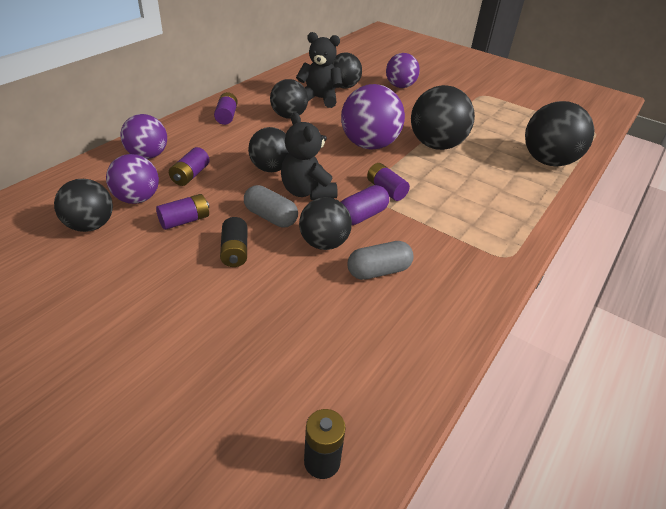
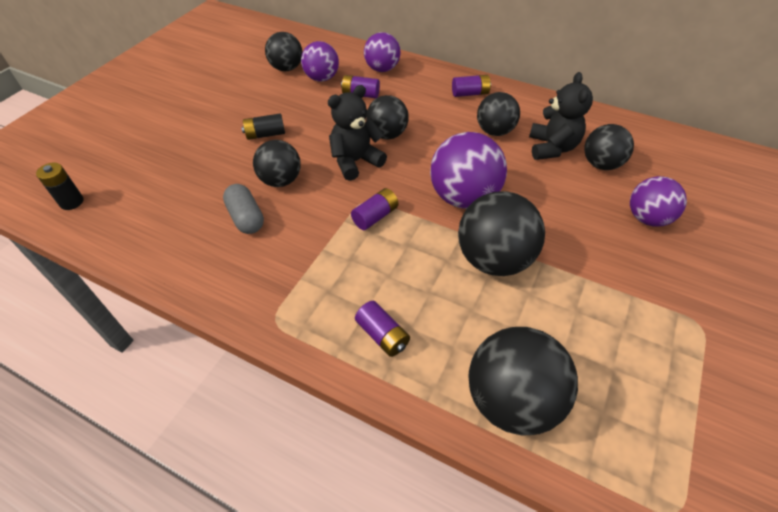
camera: 85 degrees right, 10 degrees up
(185, 220) = (299, 104): purple battery -> purple battery (382, 335)
(270, 217) = (312, 145): grey capsule -> none
(362, 216) = (325, 201): purple capsule -> none

